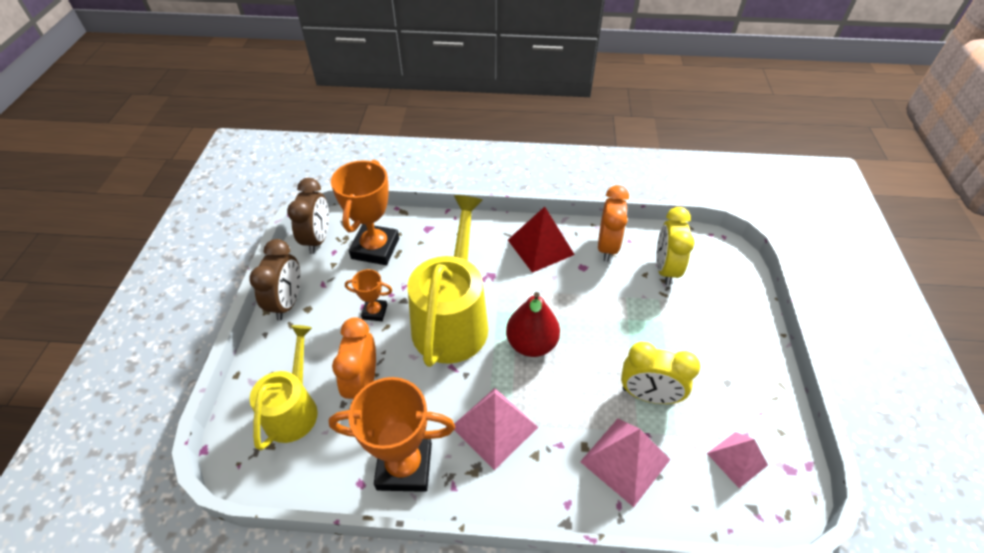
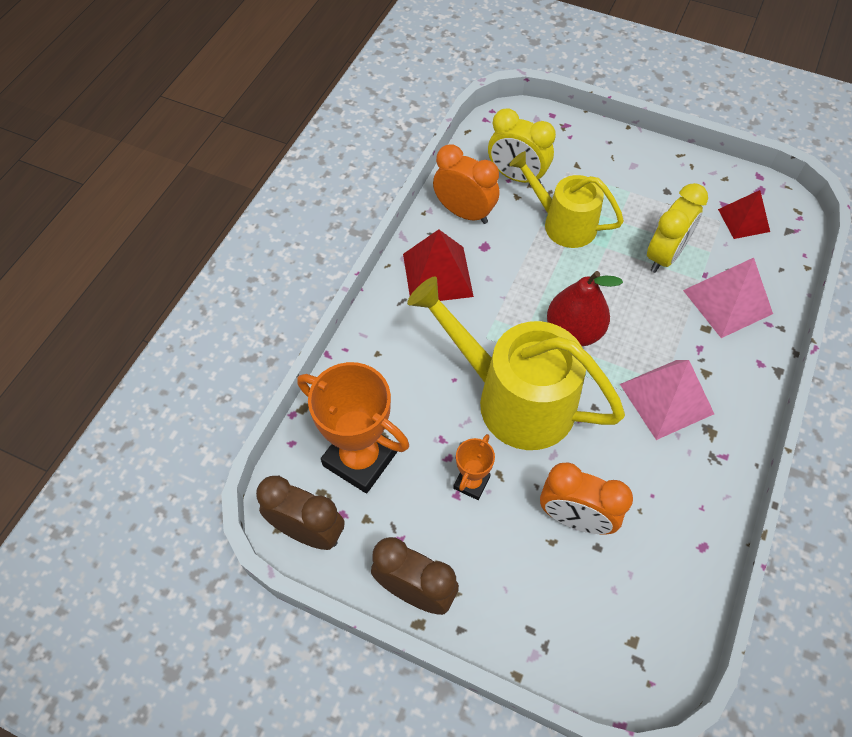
camera: 70 degrees left, 10 degrees up
(293, 409) = (590, 606): yellow watering can -> yellow watering can (563, 223)
(404, 466) = (692, 497): orange trophy -> none
(737, 459) = (743, 220): pink pyramid -> red pyramid

